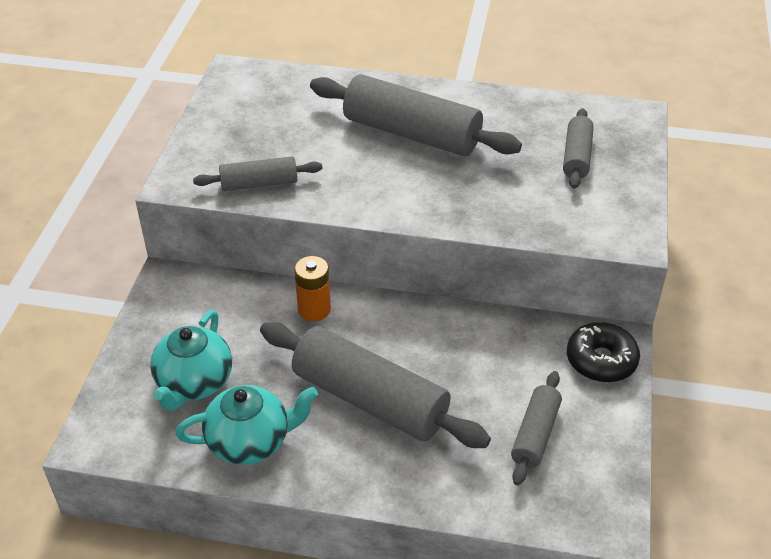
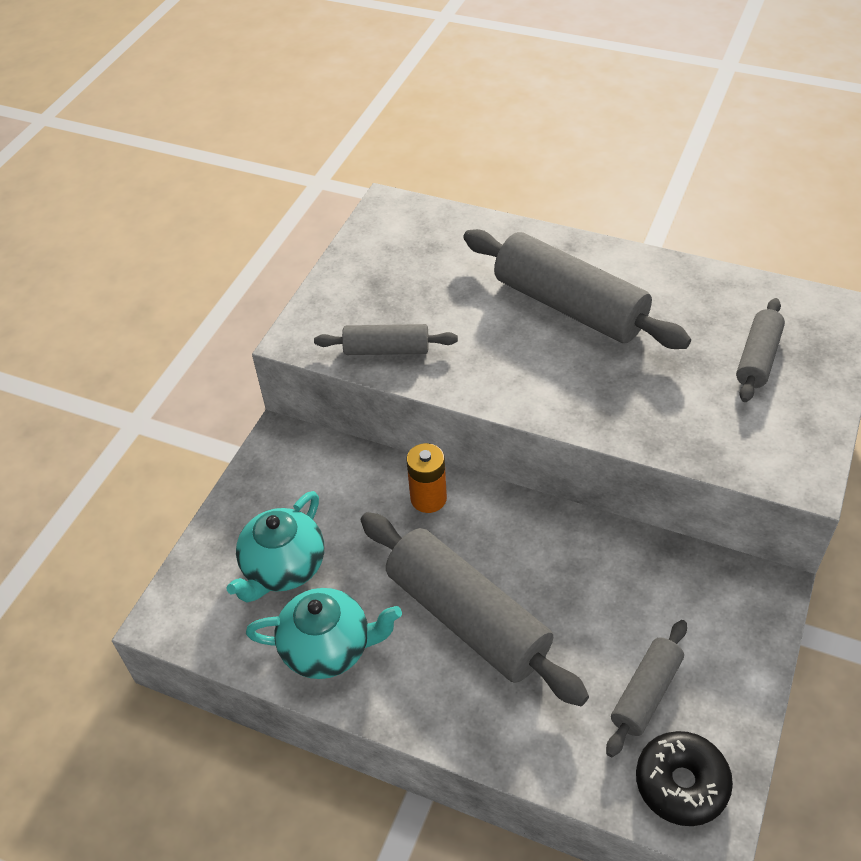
camera: 15 degrees right, 5 degrees up
(601, 360) = (743, 611): black donut -> black donut (681, 783)

